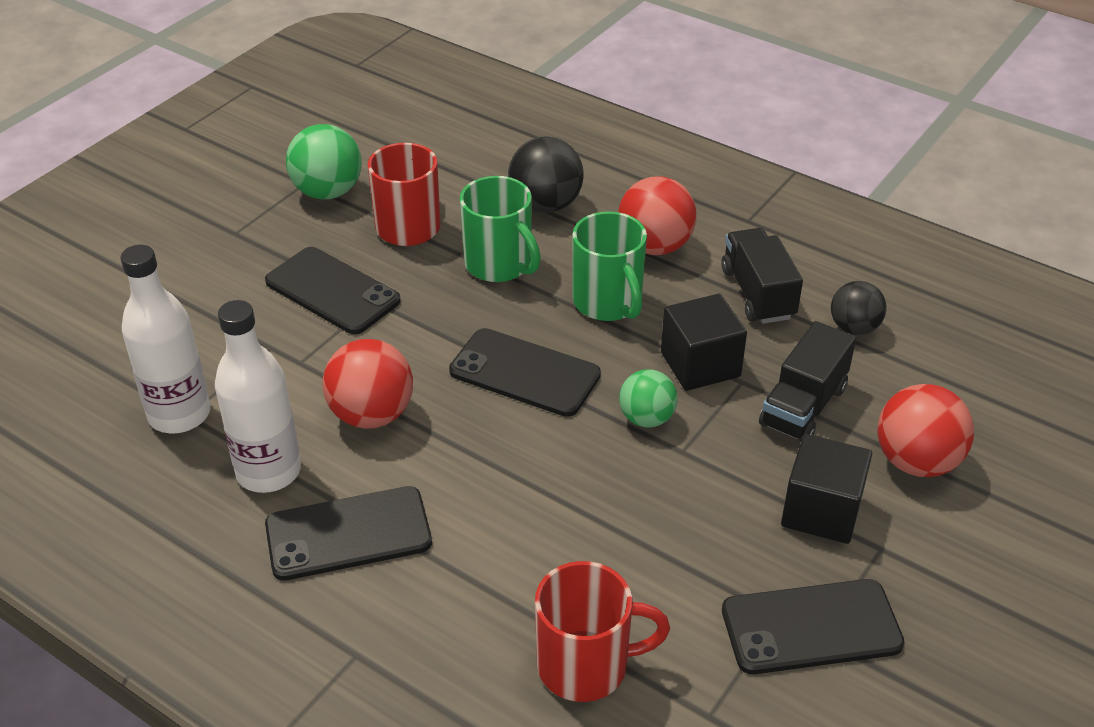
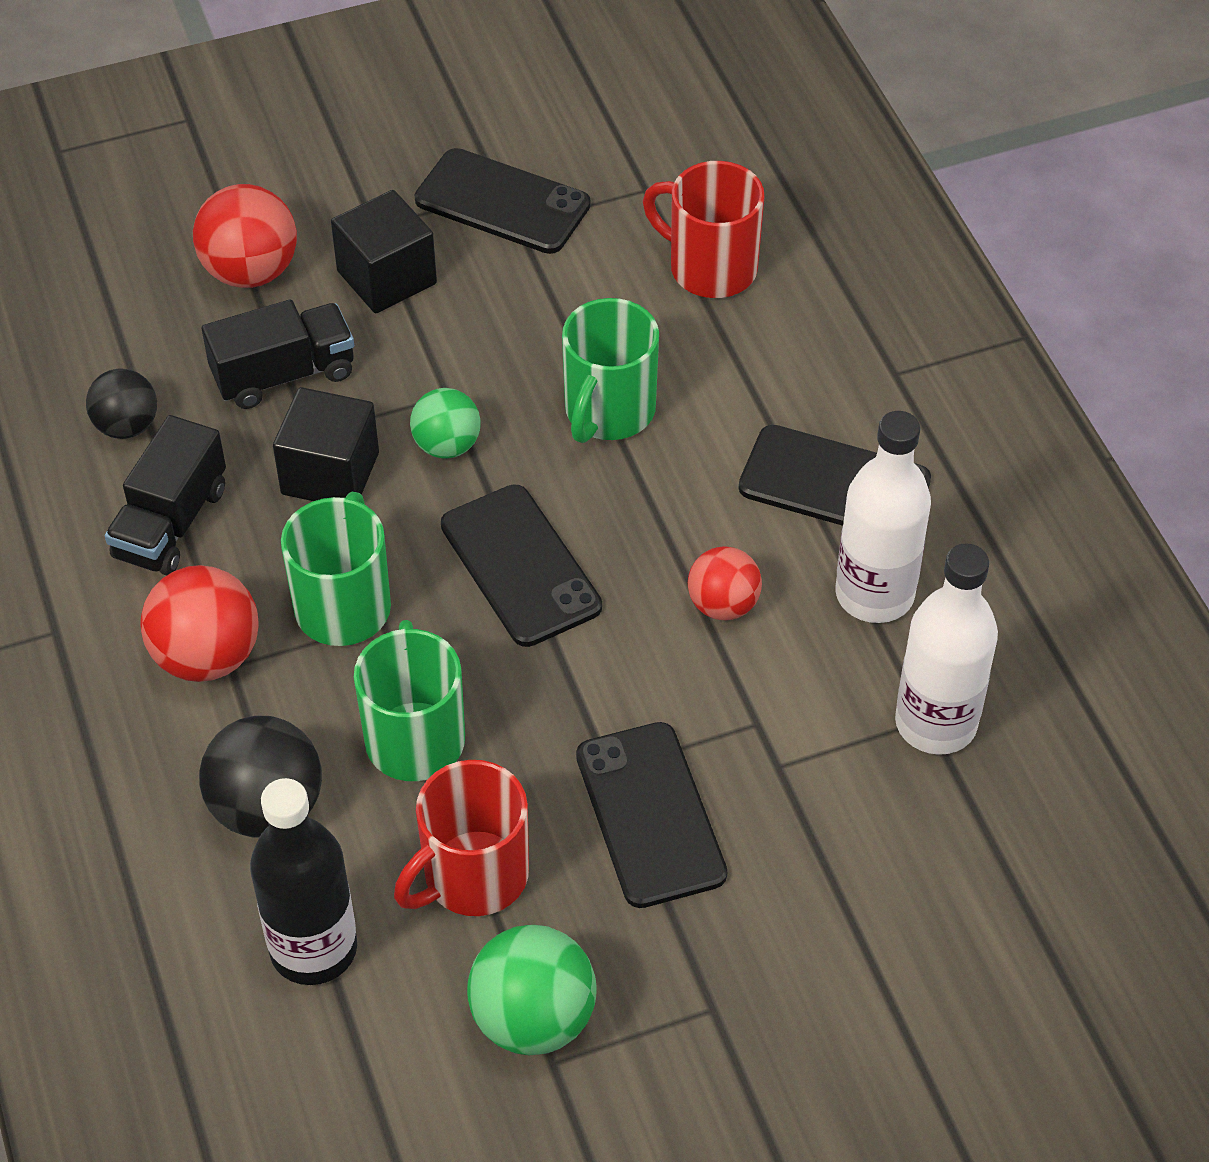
camera: 145 degrees left, 10 degrees up
(372, 415) = (723, 605): red ball -> red ball, size x0.65
(462, 170) = (313, 949): none -> black bottle
(559, 499) = (608, 412): none -> green mug

